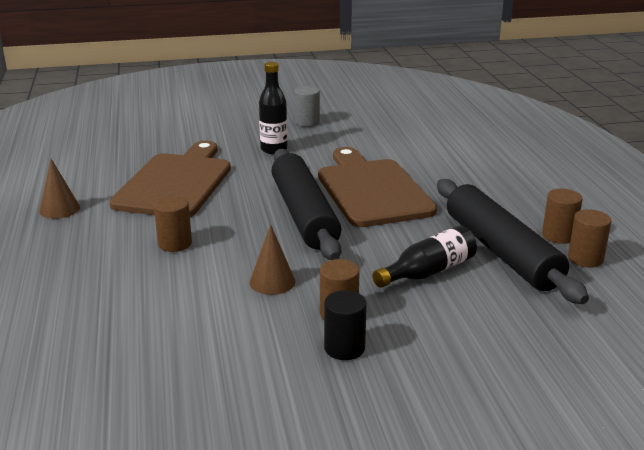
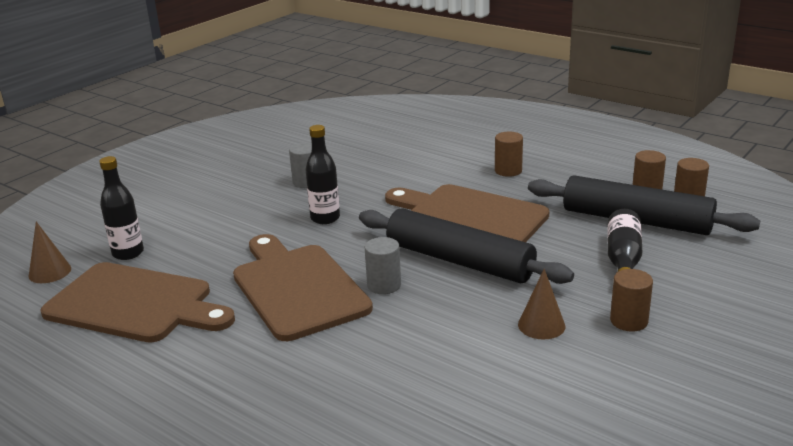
camera: 40 degrees left, 0 degrees up
(59, 209) = (232, 369): brown cone -> brown cone (50, 272)
(83, 151) = (135, 304): none -> brown cutting board
(131, 122) = (128, 253): none -> black bottle
(175, 244) = (407, 339): brown cylinder -> brown cylinder (508, 171)
(226, 206) = (384, 285): none -> grey cylinder
(344, 348) = (678, 342): black cylinder -> none

